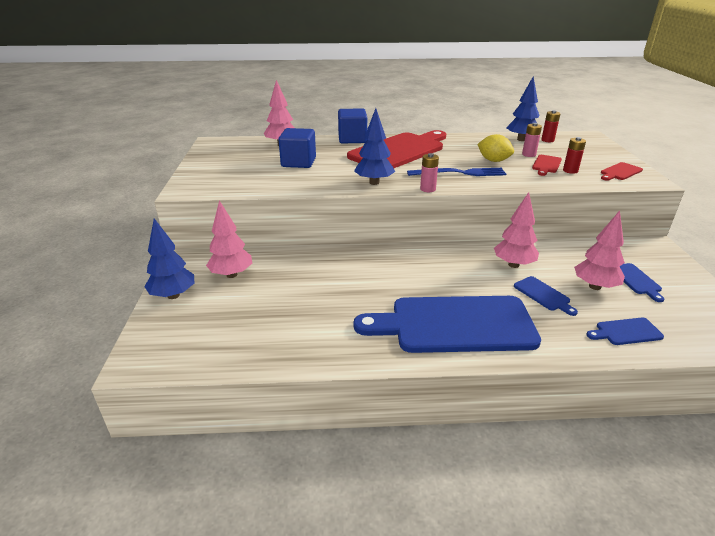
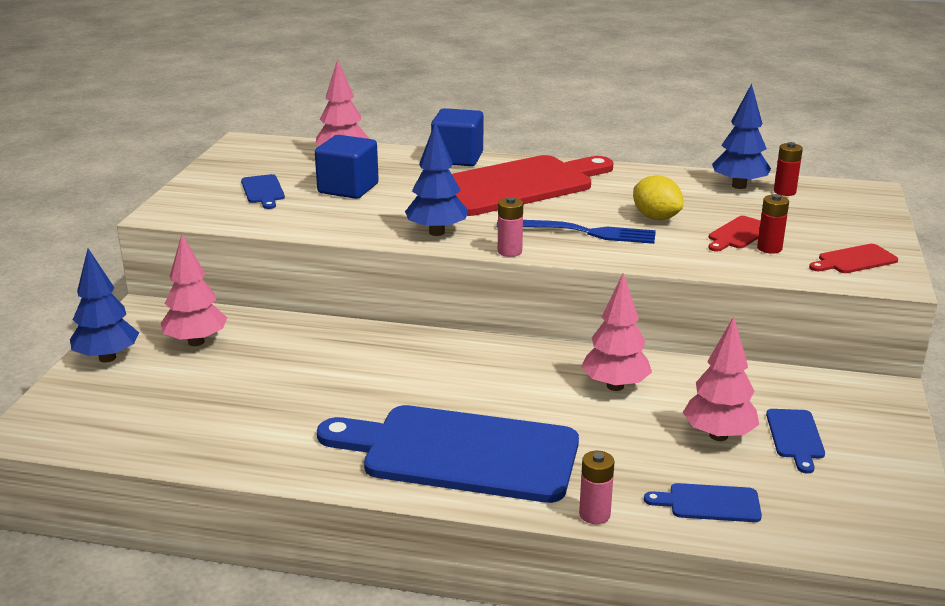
camera: 15 degrees right, 5 degrees down
(528, 154) = (726, 213): pink battery -> pink battery (594, 514)
(543, 295) = (625, 435): blue cutting board -> blue cutting board (263, 191)

